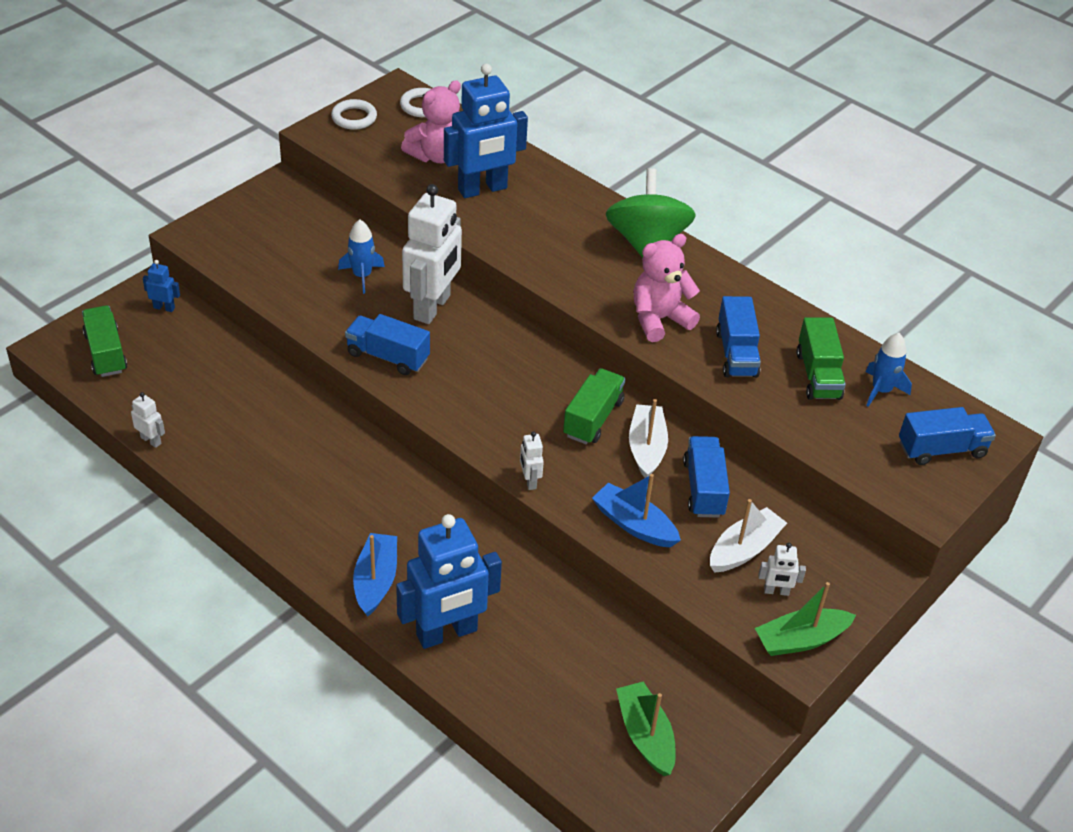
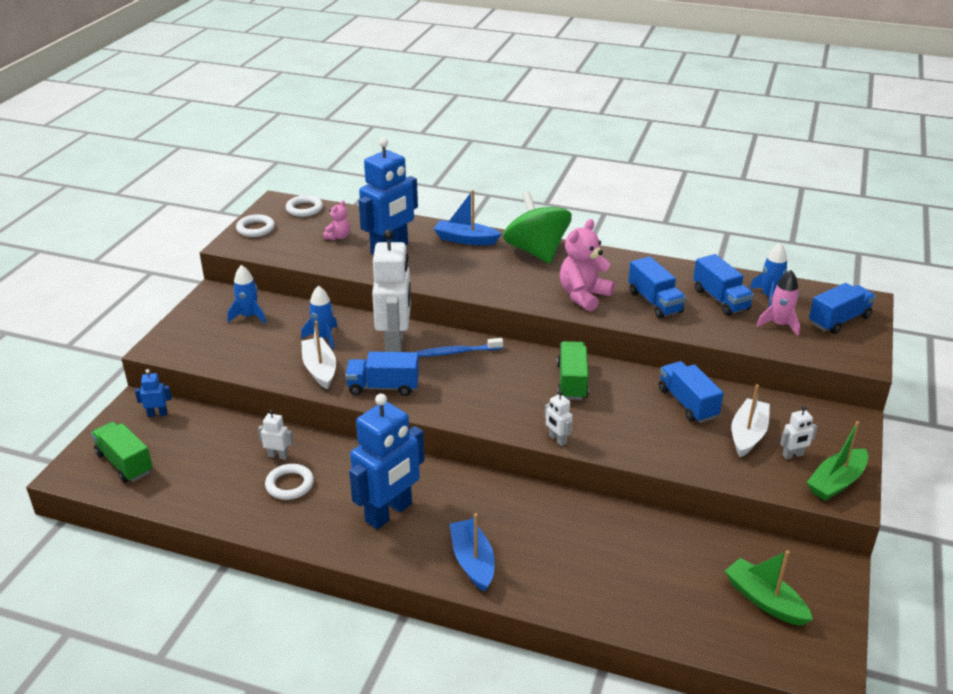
camera: 20 degrees left, 10 degrees down
(151, 440) = (207, 518): white robot -> white robot (278, 455)
(248, 432) = (289, 485): none -> white ring
(300, 224) = (249, 316): none -> blue rocket
(436, 156) = (338, 237): pink teddy bear -> pink teddy bear, size x0.54
(447, 633) = (558, 581): blue robot -> blue robot (389, 513)
(492, 340) = (457, 352): none -> blue toothbrush
(634, 524) = (657, 444): blue boat -> blue boat (465, 239)
(646, 448) = (626, 389): white boat -> white boat (320, 369)
(818, 375) = (720, 299): green truck -> blue truck
(862, 431) = (779, 325): none -> pink rocket

